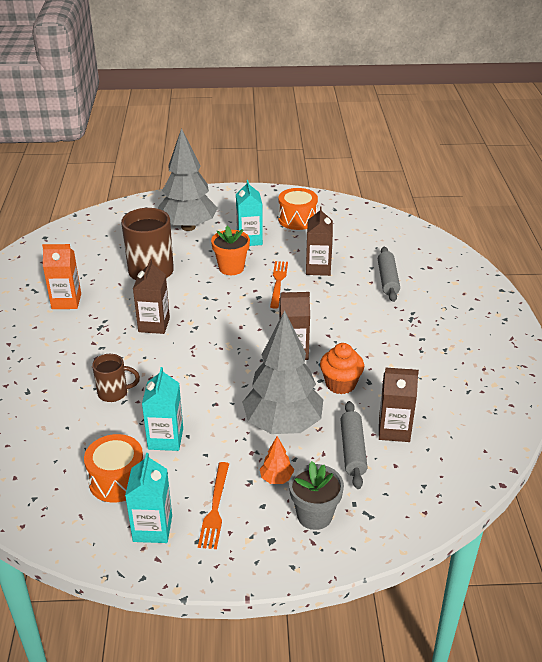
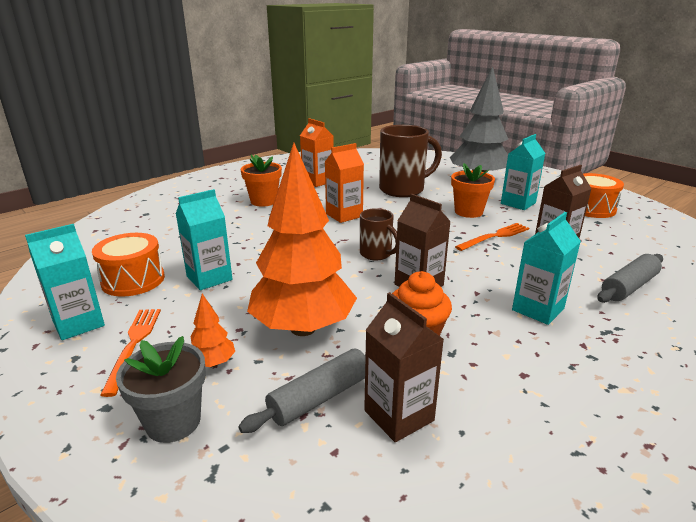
camera: 50 degrees right, 10 degrees down
(64, 351) = (264, 201): none -> orange flower pot
(114, 393) = (241, 235): brown mug -> brown mug (376, 254)
(154, 325) = (344, 215): brown carton -> orange carton
(215, 508) = (133, 345): orange fork -> orange fork turned 120 degrees clockwise
(282, 424) = (303, 328): grey tree -> orange tree
(369, 326) = (538, 309): none -> turquoise carton

